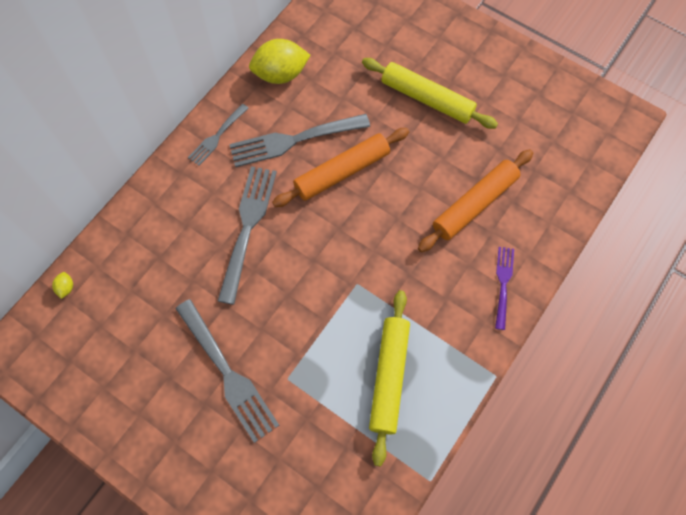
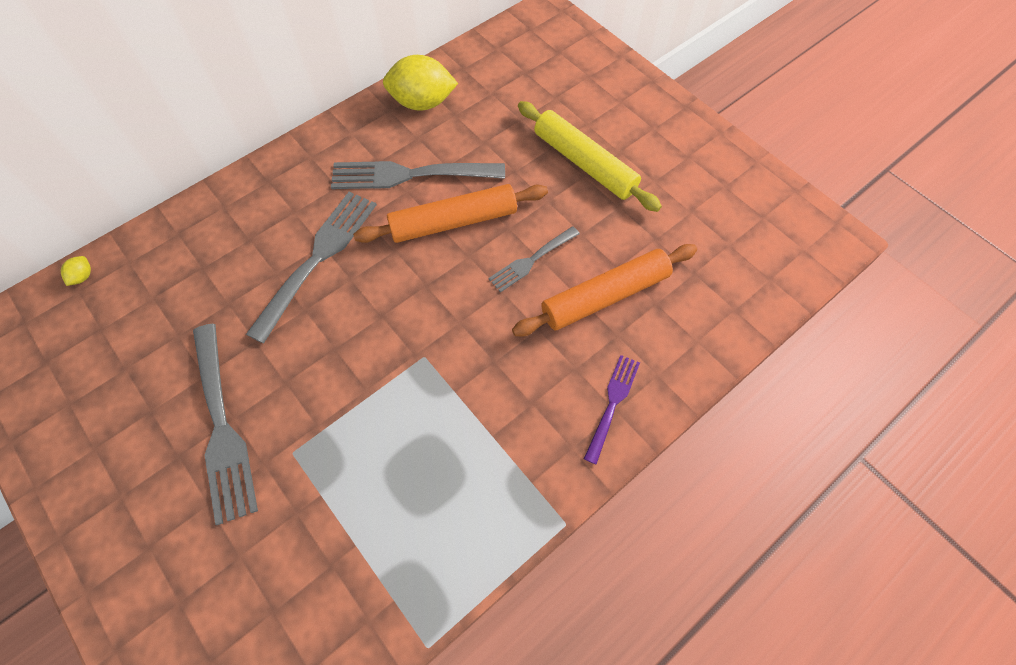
camera: 15 degrees right, 5 degrees down
(217, 136) = (324, 152): grey fork -> grey fork (531, 260)
(389, 377) = (421, 486): yellow rolling pin -> none

